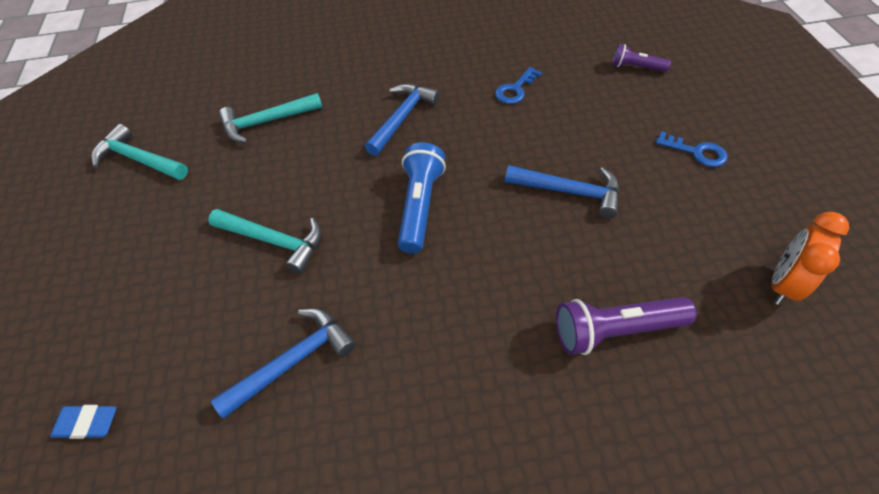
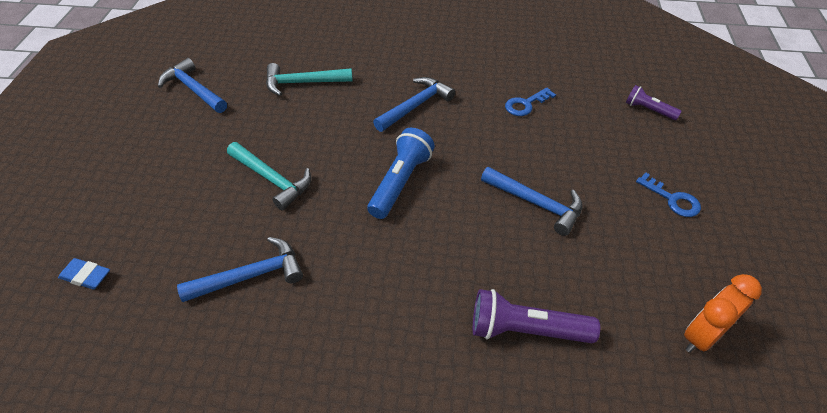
camera: 15 degrees right, 5 degrees down
(139, 159) = (194, 89): turquoise hammer -> blue hammer

